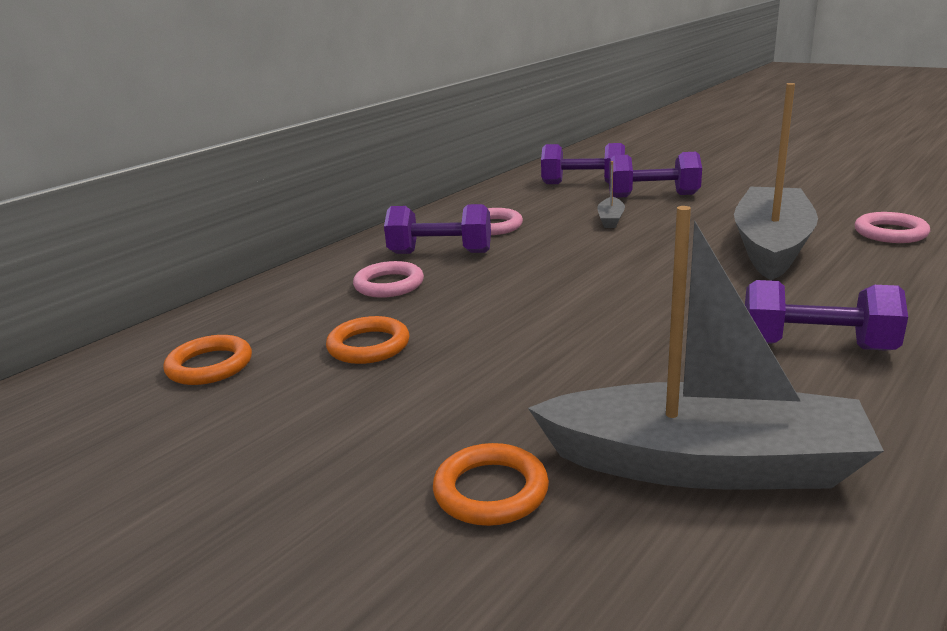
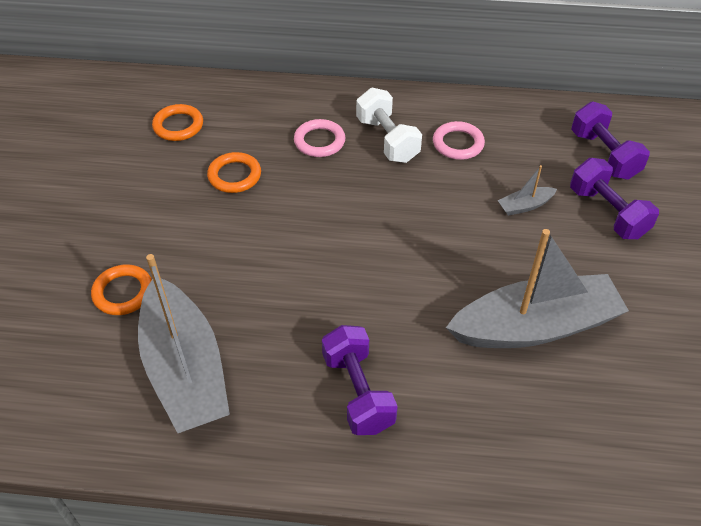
camera: 55 degrees right, 25 degrees up
(440, 253) = (387, 140): purple dumbbell -> white dumbbell
(890, 233) = (631, 405): pink ring -> none

